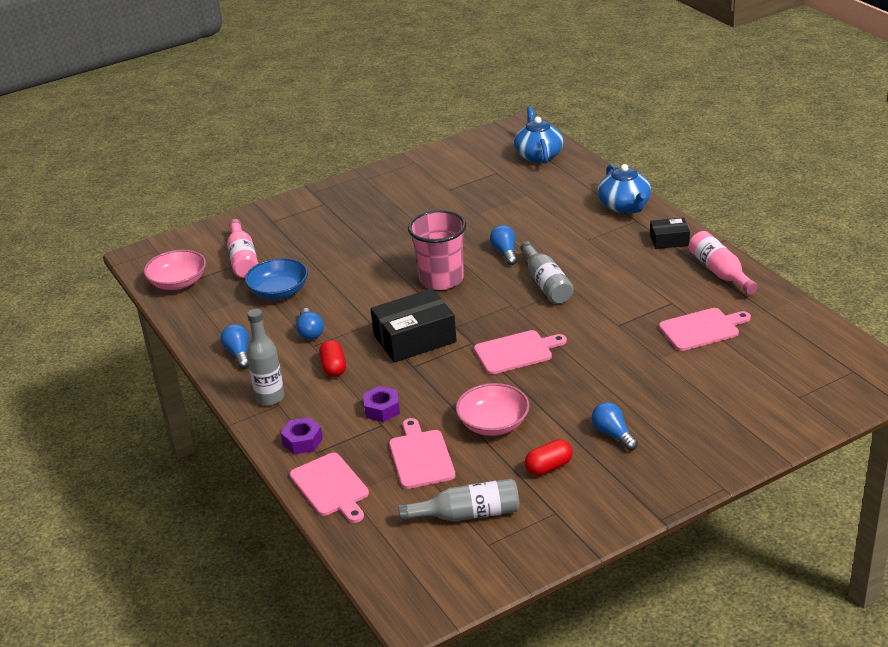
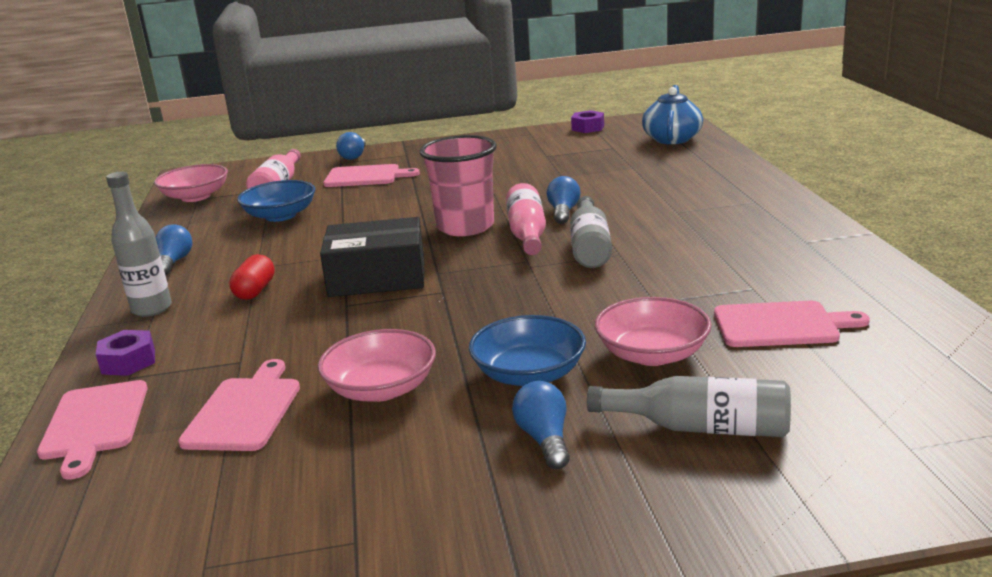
camera: 20 degrees right, 10 degrees down
(310, 332) = (270, 254): blue light bulb -> blue light bulb (354, 156)
(382, 409) = (259, 344): purple nut -> purple nut (587, 128)
(468, 514) = (223, 508): grey bottle -> grey bottle (700, 427)
(516, 352) = (489, 310): pink cutting board -> pink cutting board (366, 176)
(548, 467) = (406, 466): red capsule -> none
(575, 394) = (529, 374): none -> blue bowl
(624, 206) = (747, 187): blue teapot -> none
(639, 365) = (652, 354): none -> pink bowl
(669, 240) = (788, 224): black box -> none
(720, 272) = (846, 264): pink bottle -> pink bottle (527, 234)

